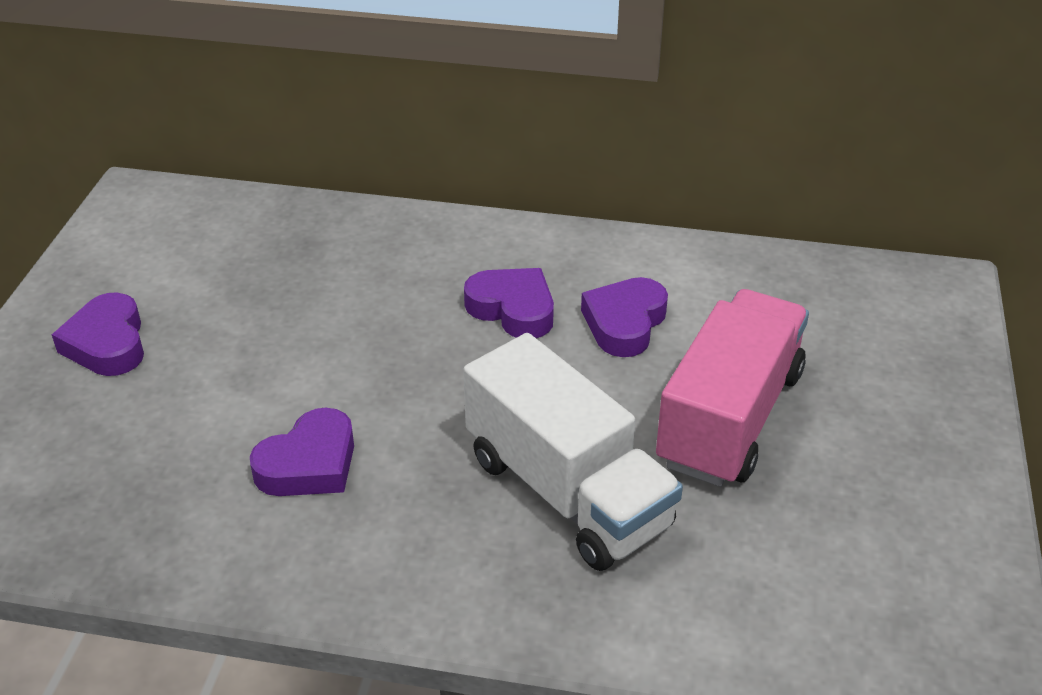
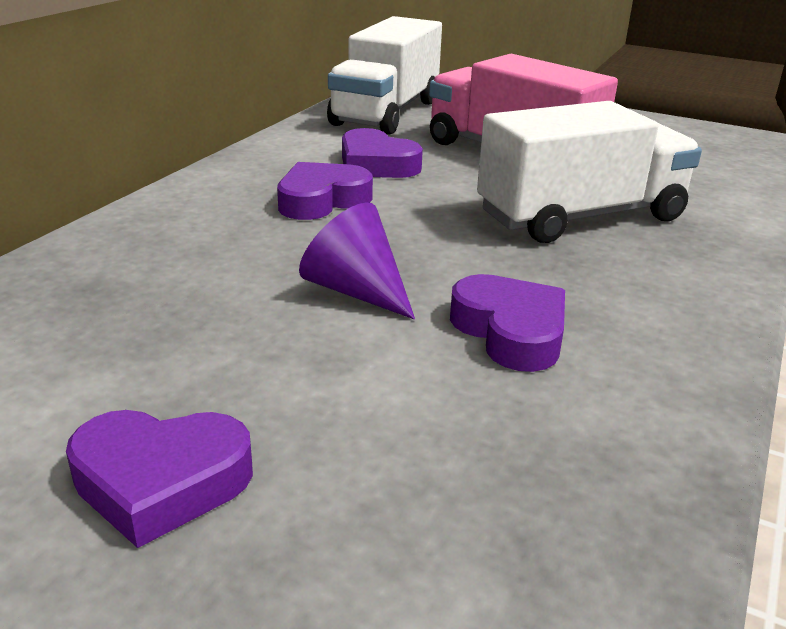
camera: 75 degrees left, 10 degrees down
(346, 368) = (356, 291): none -> purple cone
(798, 296) = (386, 113): none -> white truck

